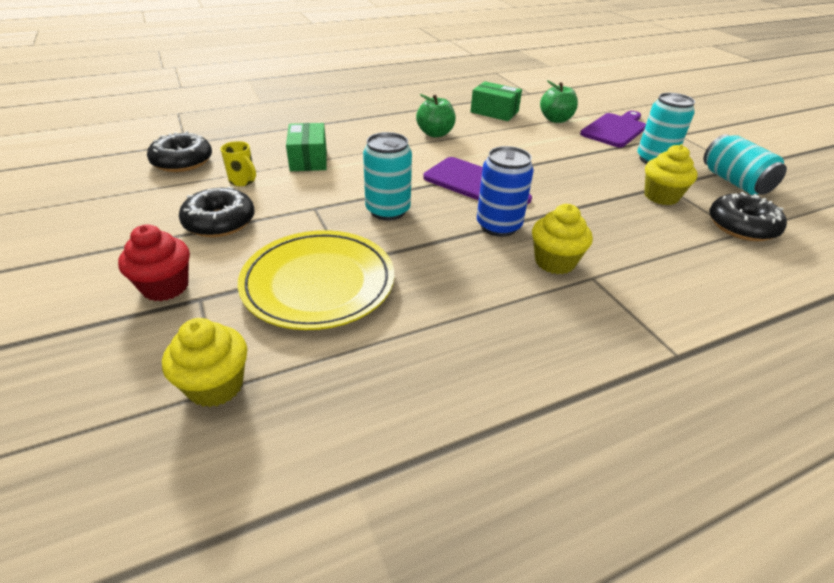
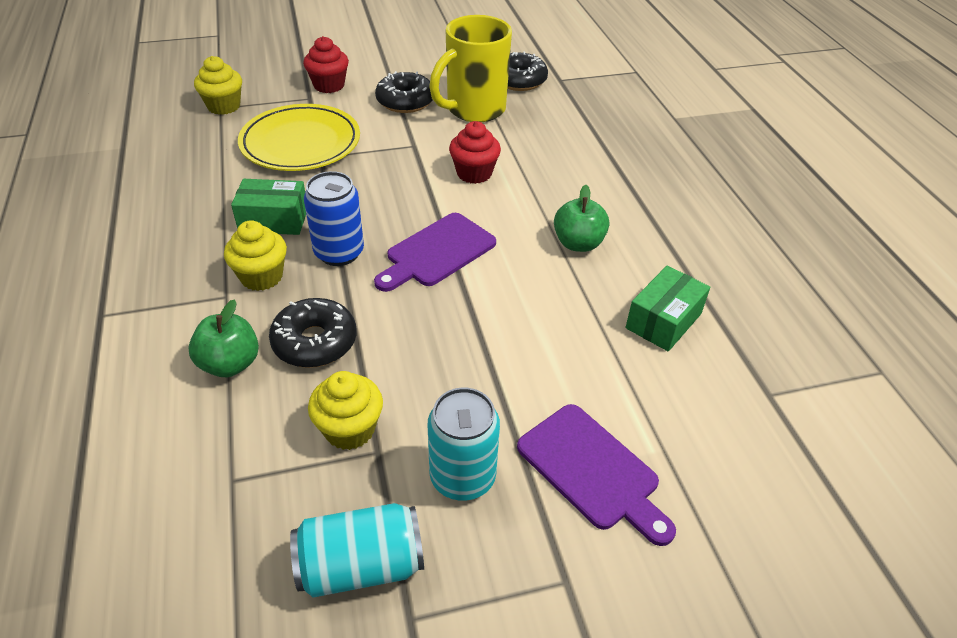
camera: 100 degrees right, 5 degrees up
(243, 181) = (474, 110): yellow mug -> yellow mug, size x2.41
(308, 159) = (514, 145): green box -> green box (273, 220)
(358, 174) = (474, 173): none -> red cupcake
(388, 210) = (394, 185): turquoise can -> none
(556, 119) = (635, 394): green apple -> green apple (230, 364)
(741, 226) = (242, 490): black donut -> black donut (315, 342)

